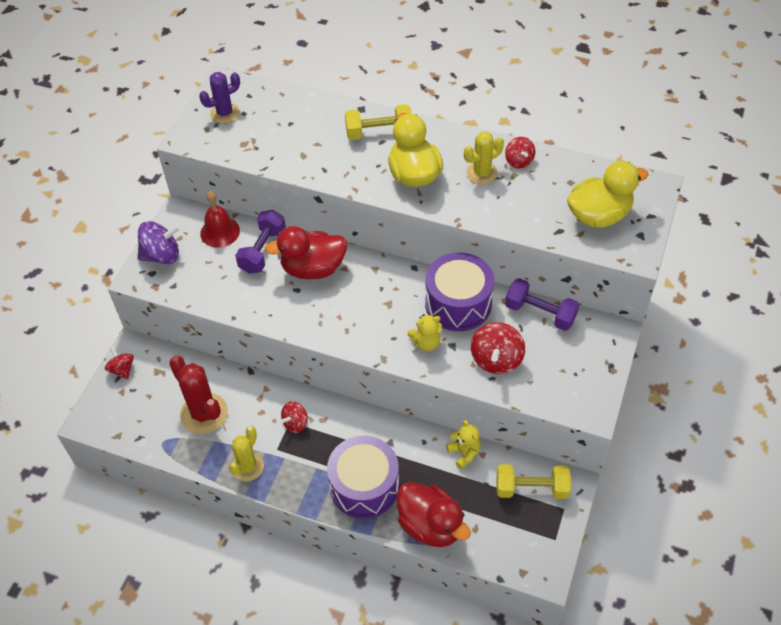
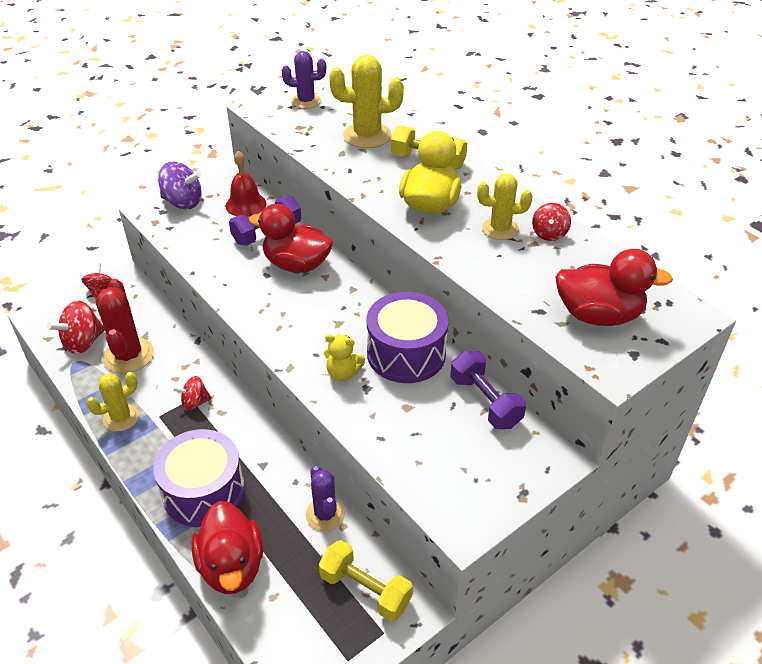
camera: 30 degrees right, 10 degrees down
(309, 128) = (367, 136): none -> yellow cactus
(464, 453) = (325, 514): yellow teddy bear -> purple cactus
(496, 359) = (400, 423): red spinning top -> red spinning top (83, 342)
(598, 215) = (598, 315): yellow duck -> red duck

